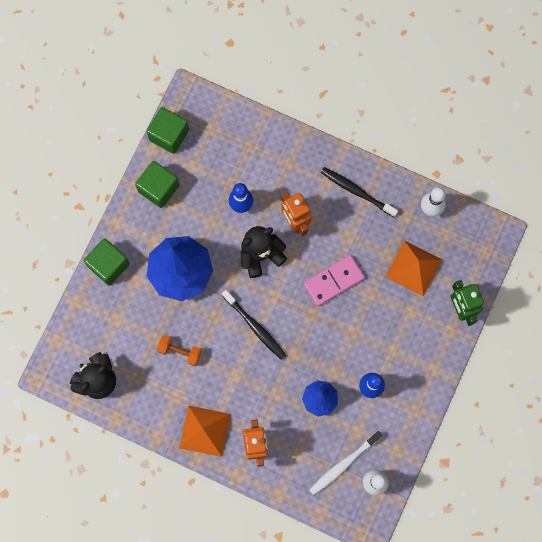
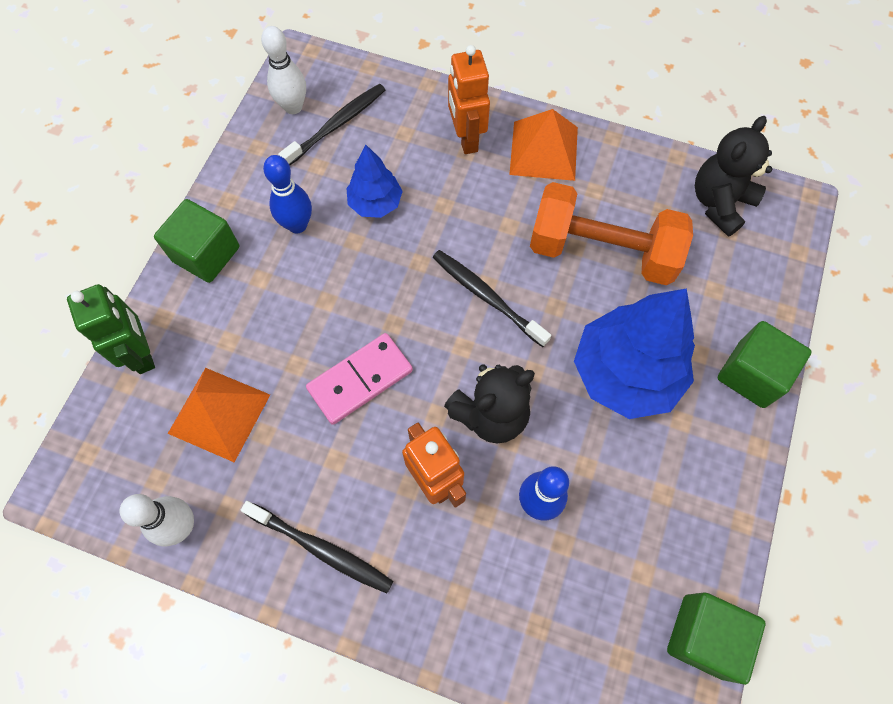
camera: 175 degrees right, 10 degrees down
(158, 188) = (698, 521): green cube -> green cube (206, 254)
(180, 351) = (602, 251): orange dumbbell -> orange dumbbell, size x2.13
(343, 464) = (337, 125): white toothbrush -> black toothbrush

